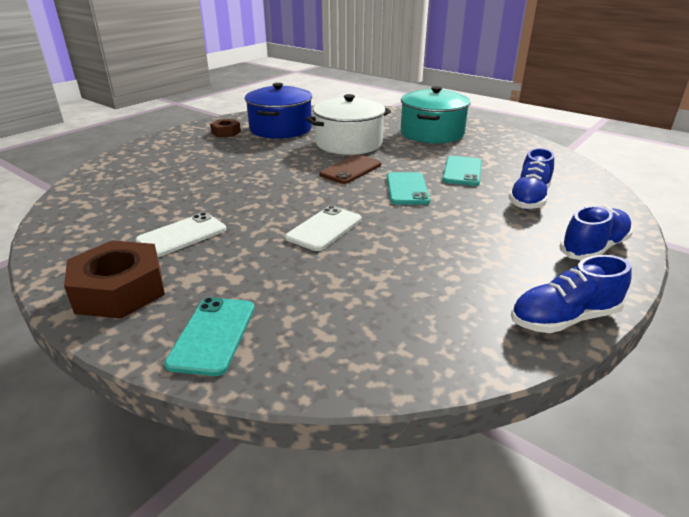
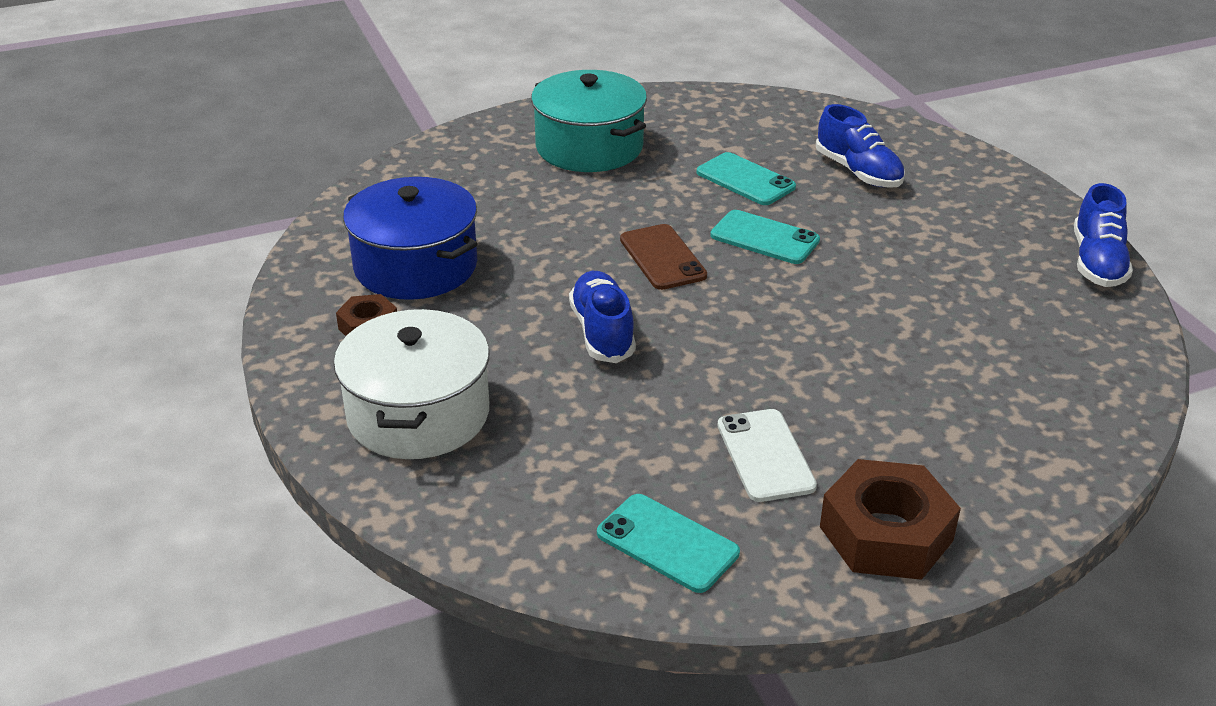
camera: 60 degrees left, 5 degrees up
(213, 335) = (1022, 476): turquoise phone -> turquoise phone (667, 543)
(324, 228) = (830, 335): white phone -> none
(349, 143) = (557, 226): white pot -> white pot (418, 414)
(593, 248) = (990, 189): blue shoe -> blue shoe (602, 332)

